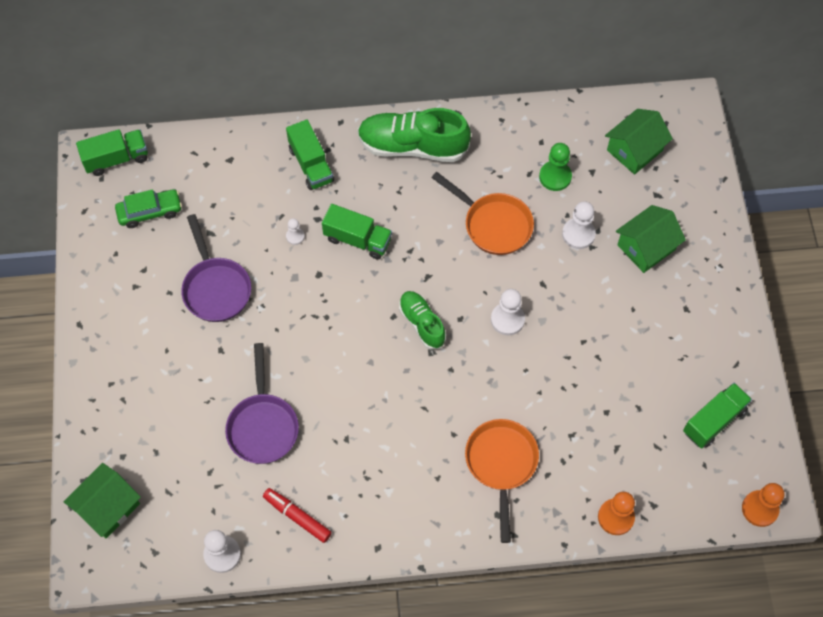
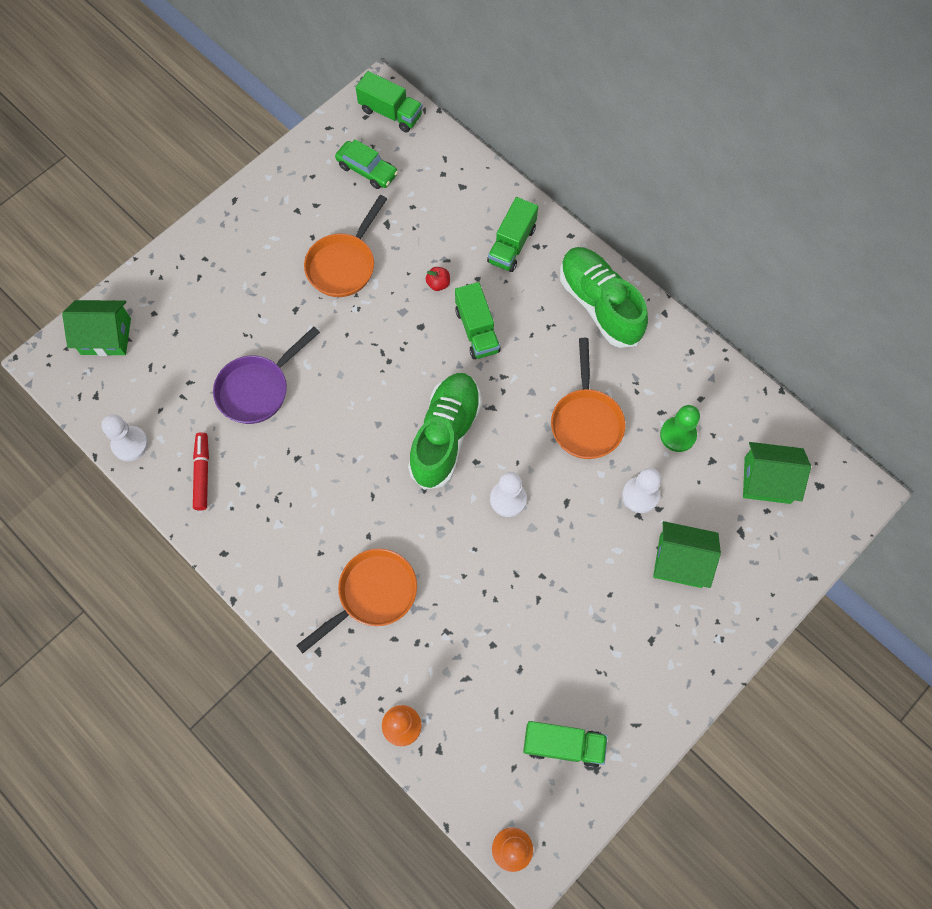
camera: 50 degrees right, 5 degrees up
(216, 288) = (344, 264): purple pan -> orange pan
(295, 236) = (438, 284): white pawn -> red apple
(422, 323) = (445, 436): green shoe -> green shoe, size x1.73

